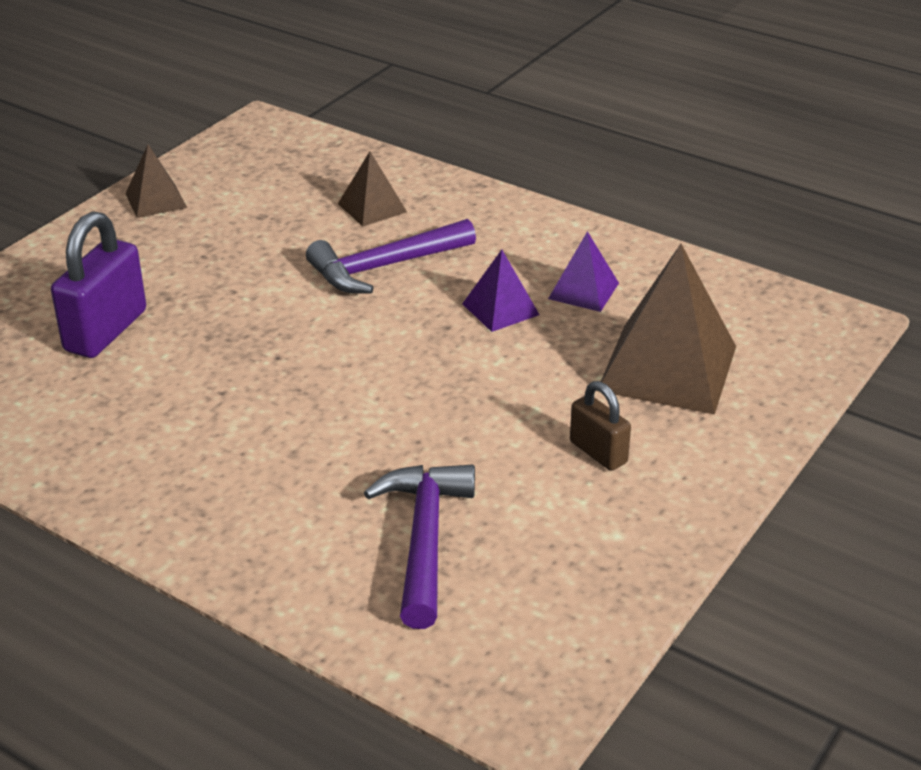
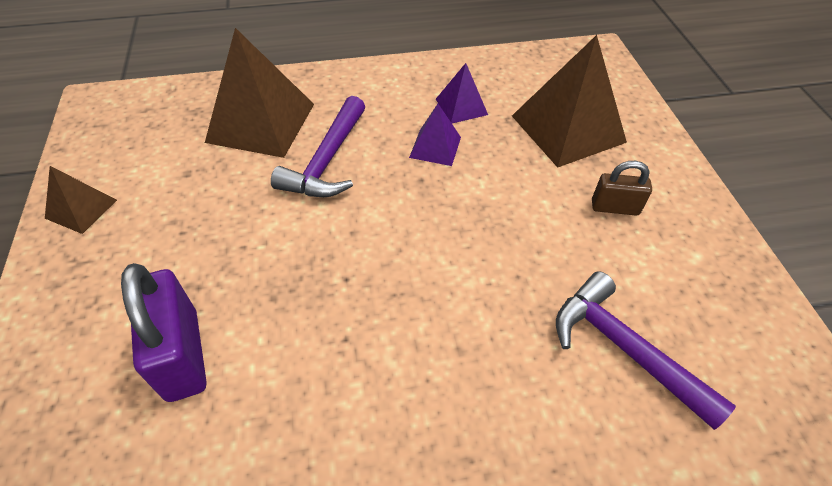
camera: 45 degrees left, 15 degrees up
(372, 208) = (261, 122): brown pyramid -> brown pyramid, size x1.96

